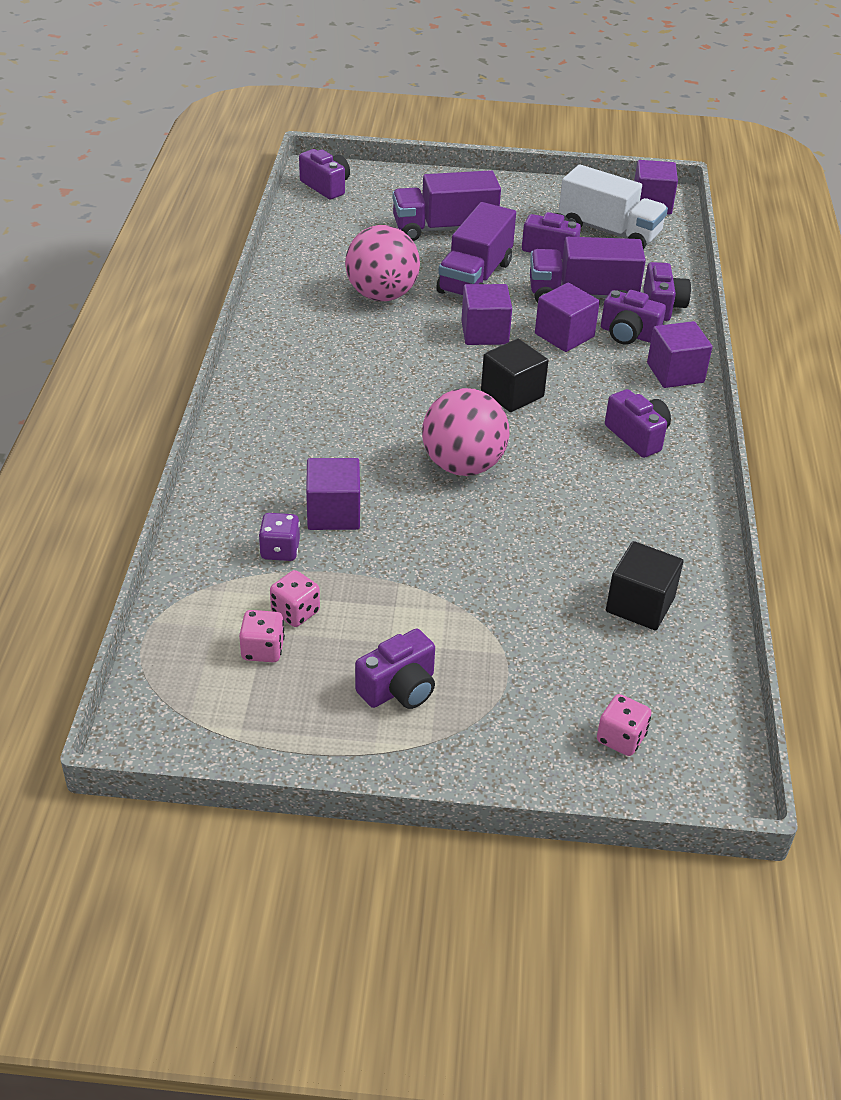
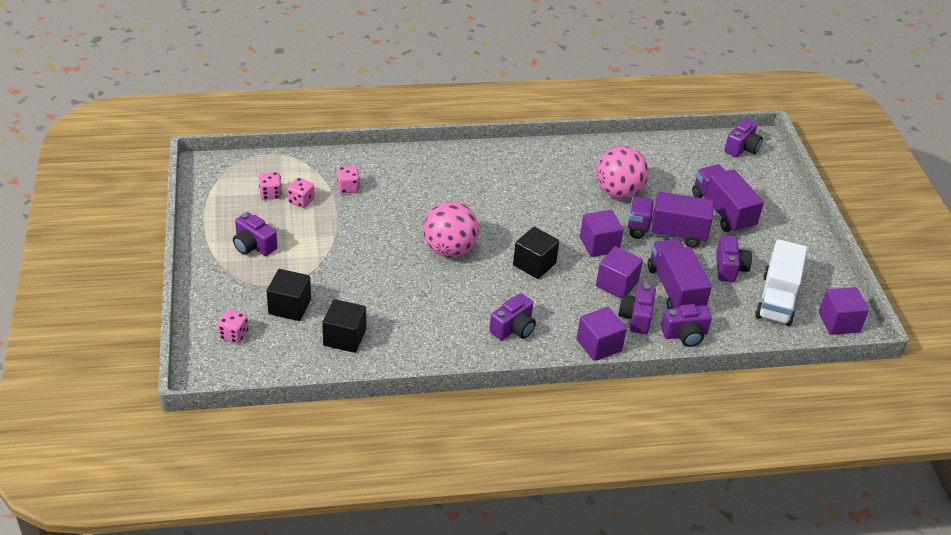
camera: 75 degrees right, 0 degrees up
(280, 550) = (348, 188): purple dice -> pink dice
(333, 513) = (386, 203): purple cube -> none
(562, 659) = (289, 306): none -> black cube

